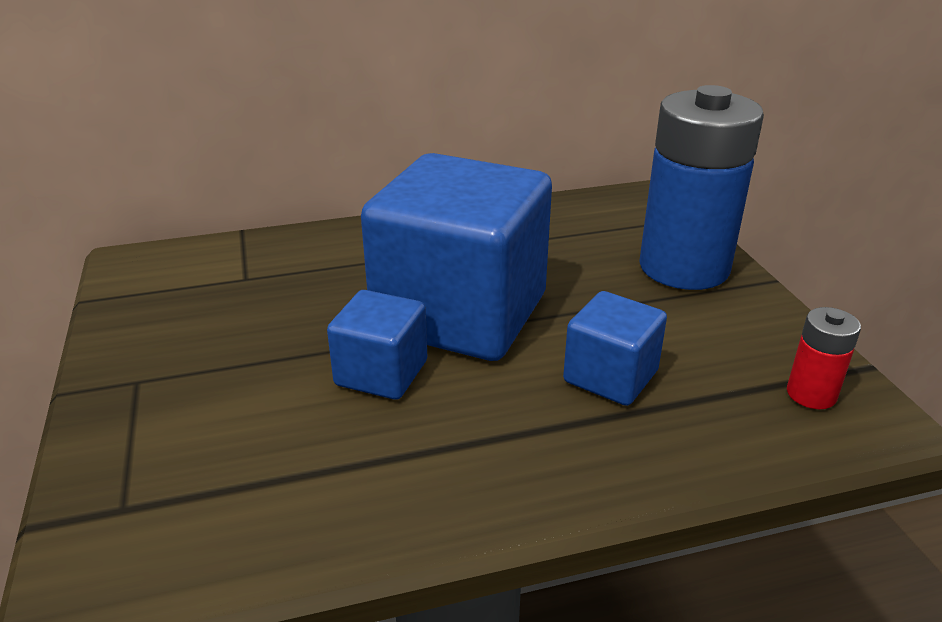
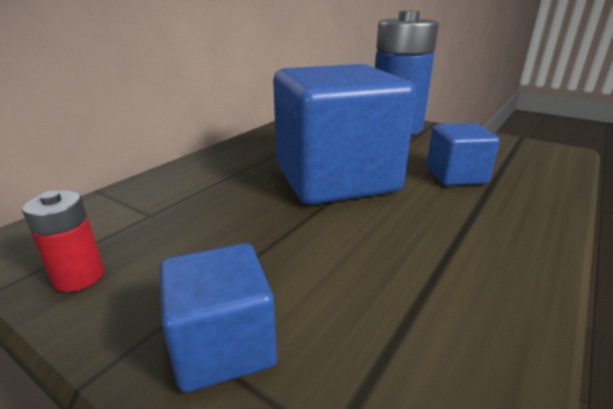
camera: 40 degrees left, 5 degrees down
(381, 373) = (349, 224): blue cube -> blue cube (223, 346)
(811, 394) = (528, 152): red battery -> red battery (79, 277)

